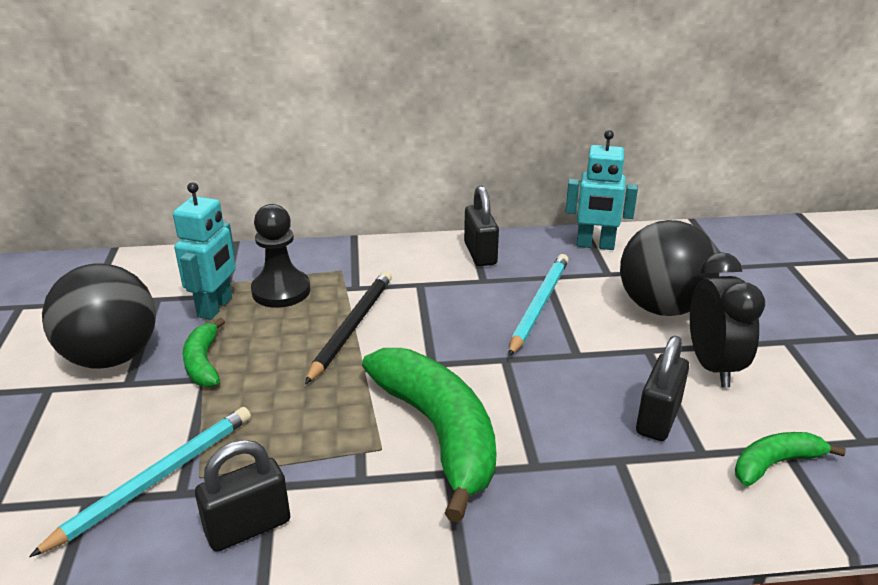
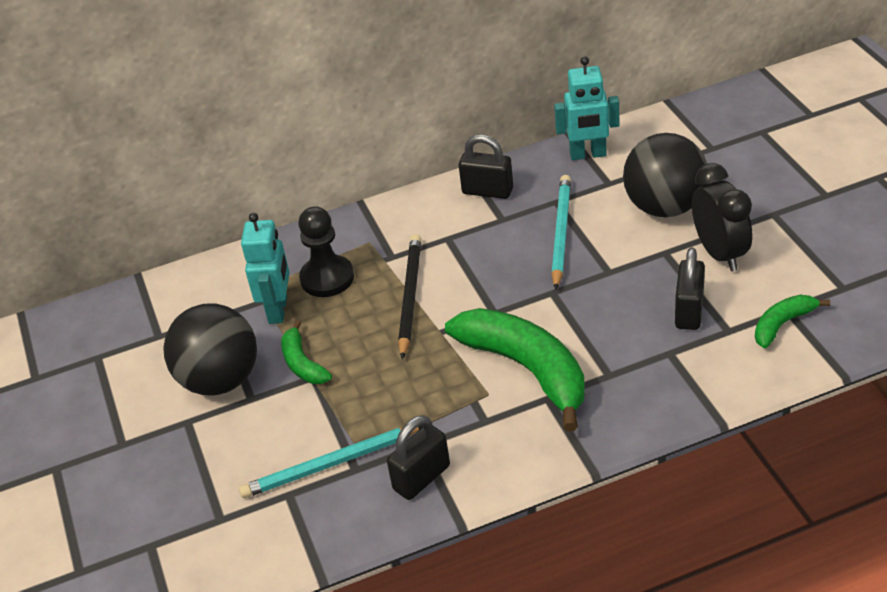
camera: 10 degrees left, 10 degrees up
(156, 479) = (330, 465): turquoise pencil -> turquoise pencil turned 135 degrees counterclockwise
(480, 254) = (487, 191): black padlock -> black padlock turned 45 degrees counterclockwise

